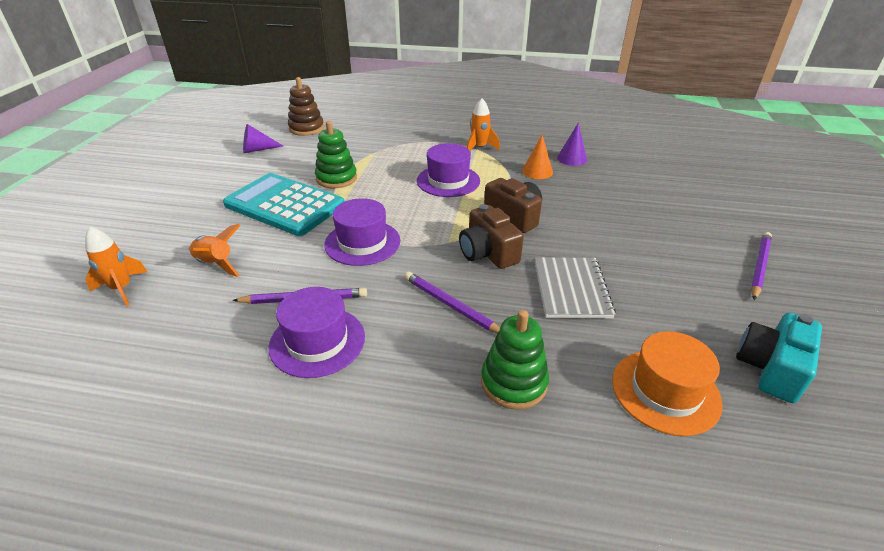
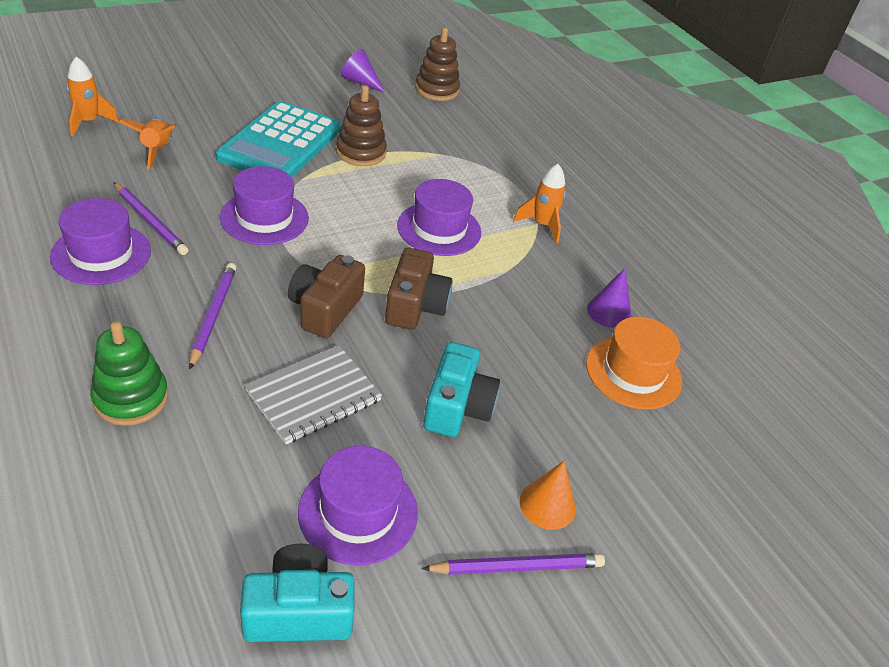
camera: 45 degrees right, 5 degrees up
(284, 205) = (281, 143): turquoise calculator -> turquoise calculator turned 150 degrees counterclockwise
(336, 178) = (360, 152): green stacking toy -> brown stacking toy
(537, 171) = (540, 291): orange cone -> orange cone (547, 505)
(618, 237) = (457, 407): none -> turquoise camera
(665, 391) = (194, 519): orange hat -> orange hat (633, 372)
(691, 310) = (358, 512): none -> purple hat

